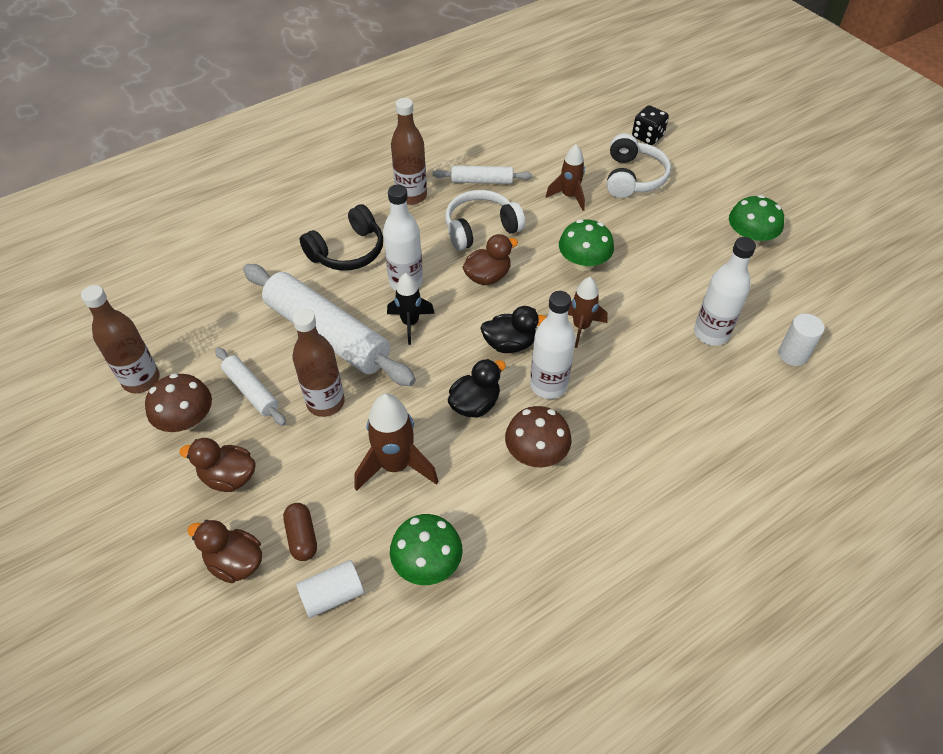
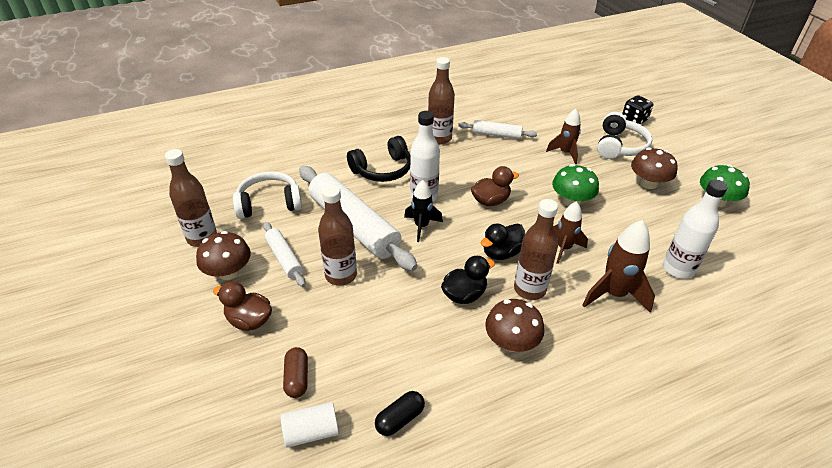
camera: 10 degrees right, 10 degrees down
(235, 562) = (236, 389): brown duck -> none
(395, 465) = (388, 333): brown rocket -> brown rocket (614, 294)
(427, 563) = (400, 419): green mushroom -> black capsule
(481, 228) = (490, 166): white headphones -> white headphones (269, 203)
(510, 344) = (501, 253): black duck -> black duck turned 135 degrees clockwise
(548, 385) = (529, 289): white bottle -> brown bottle
(670, 225) = (648, 183): none -> brown mushroom
(793, 354) = (752, 296): white cylinder -> none

